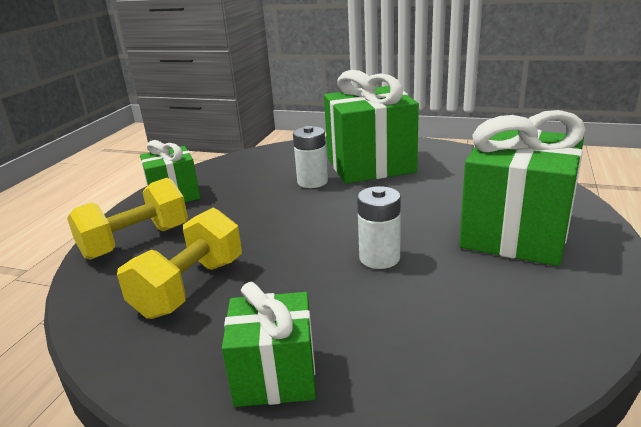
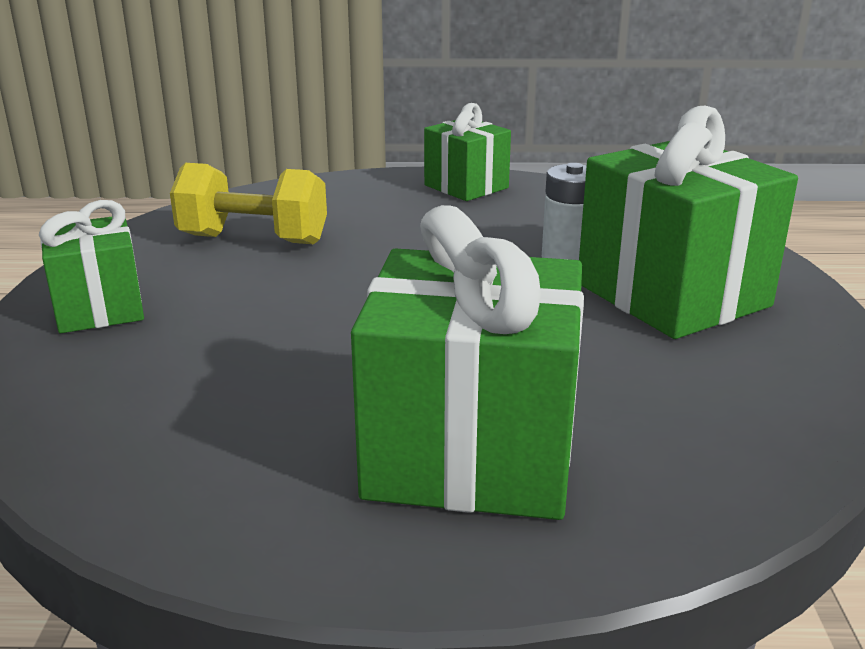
camera: 70 degrees right, 0 degrees up
(136, 242) = (342, 194): yellow dumbbell -> none
(379, 258) = (345, 337): white battery -> none

